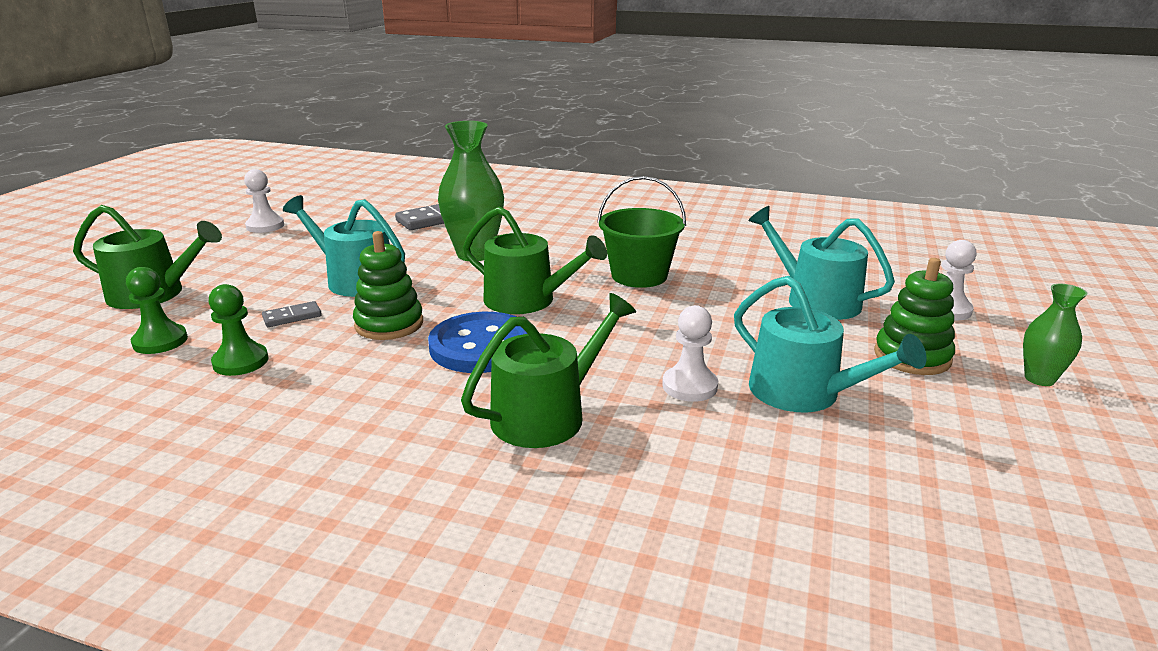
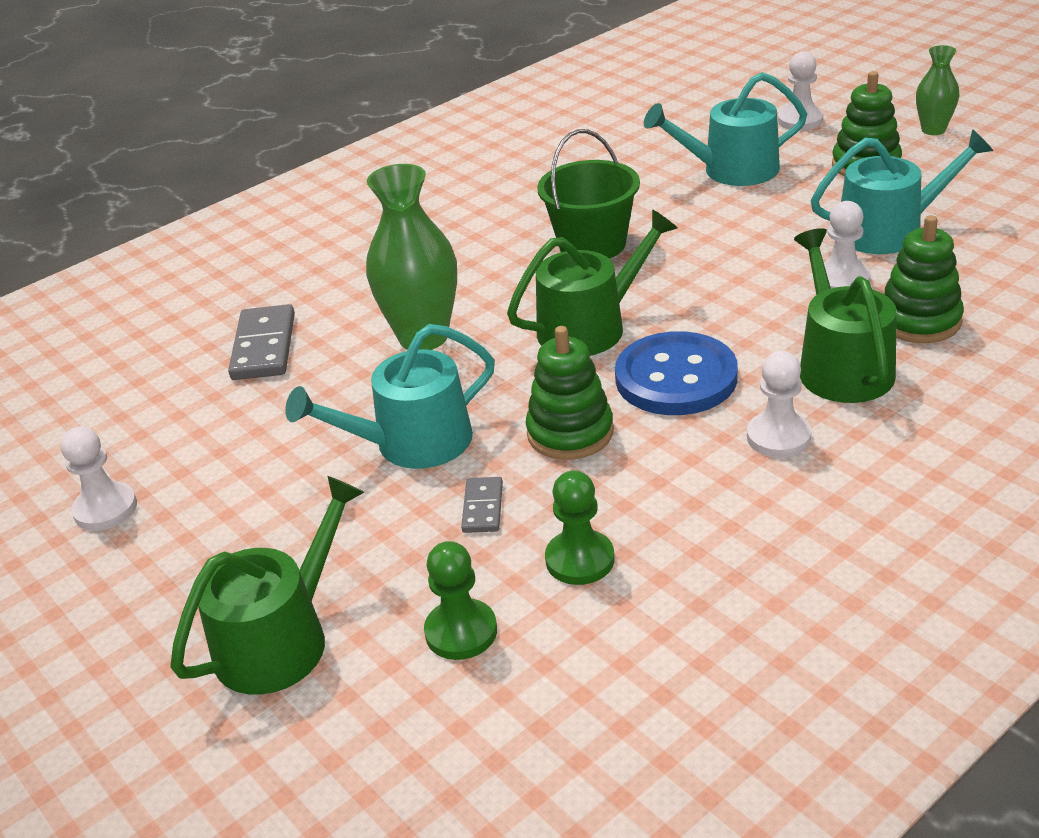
camera: 55 degrees left, 10 degrees up
(422, 406) = (778, 437): none -> white pawn
(656, 441) = (919, 321): none -> green stacking toy

